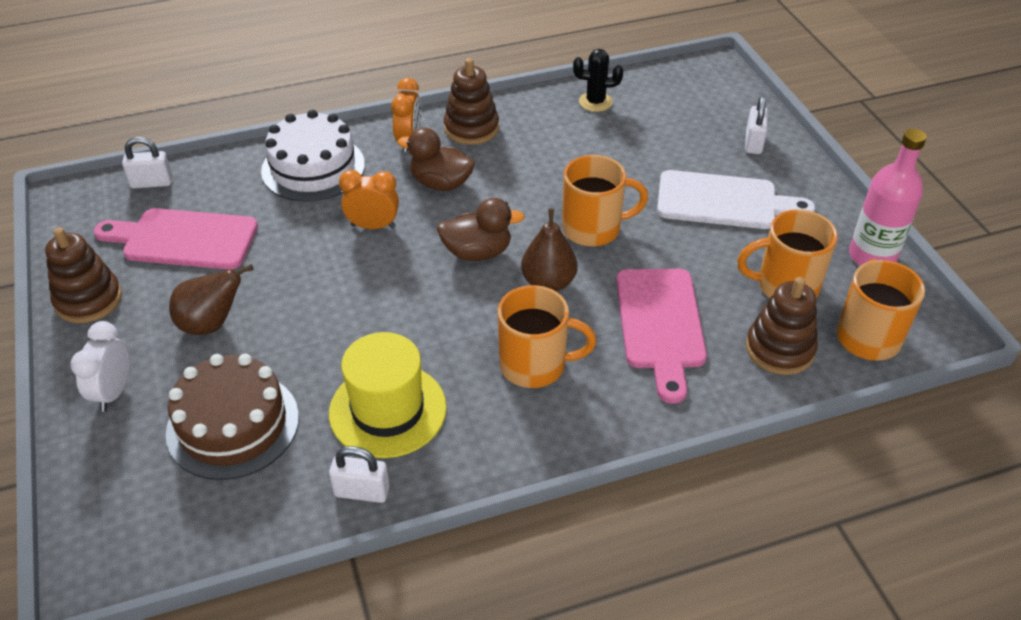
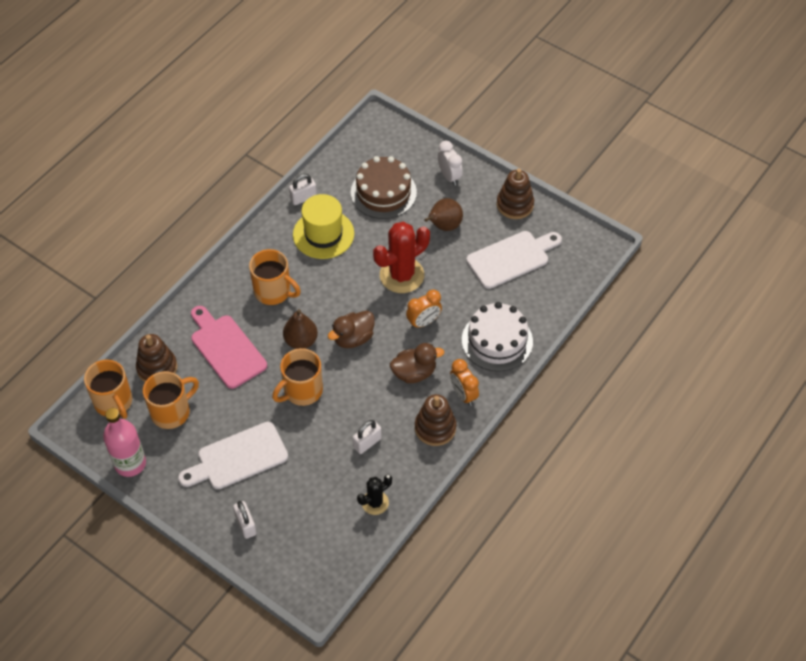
camera: 145 degrees right, 10 degrees up
(152, 183) = (571, 279): white padlock -> white padlock (367, 443)
(184, 239) = (511, 258): pink cutting board -> white cutting board
(339, 292) = (401, 275): none -> red cactus
(535, 365) = (273, 291): orange mug -> orange mug turned 120 degrees counterclockwise

